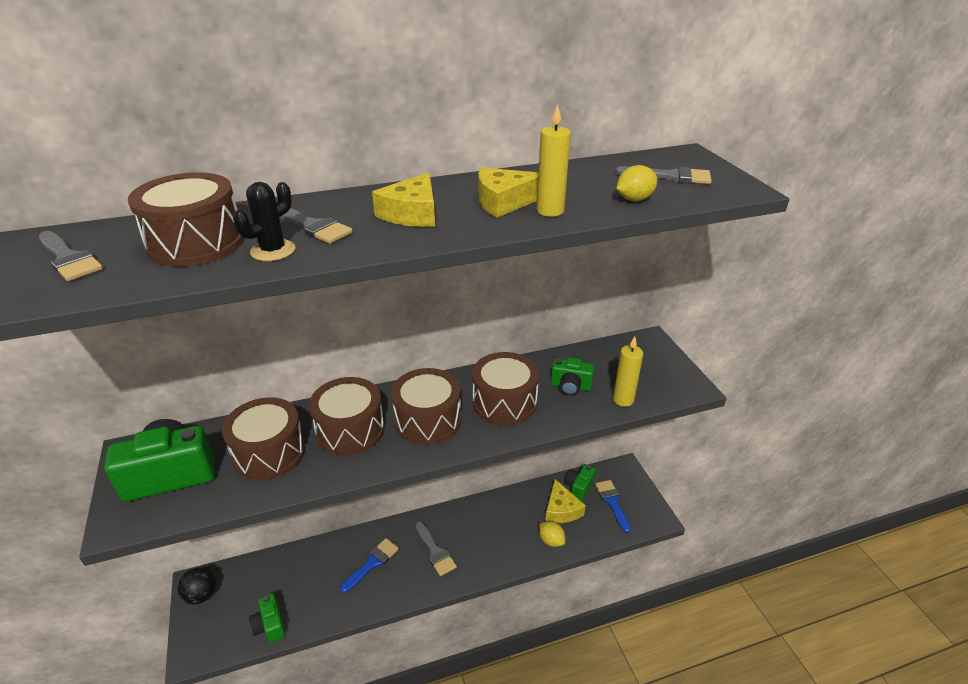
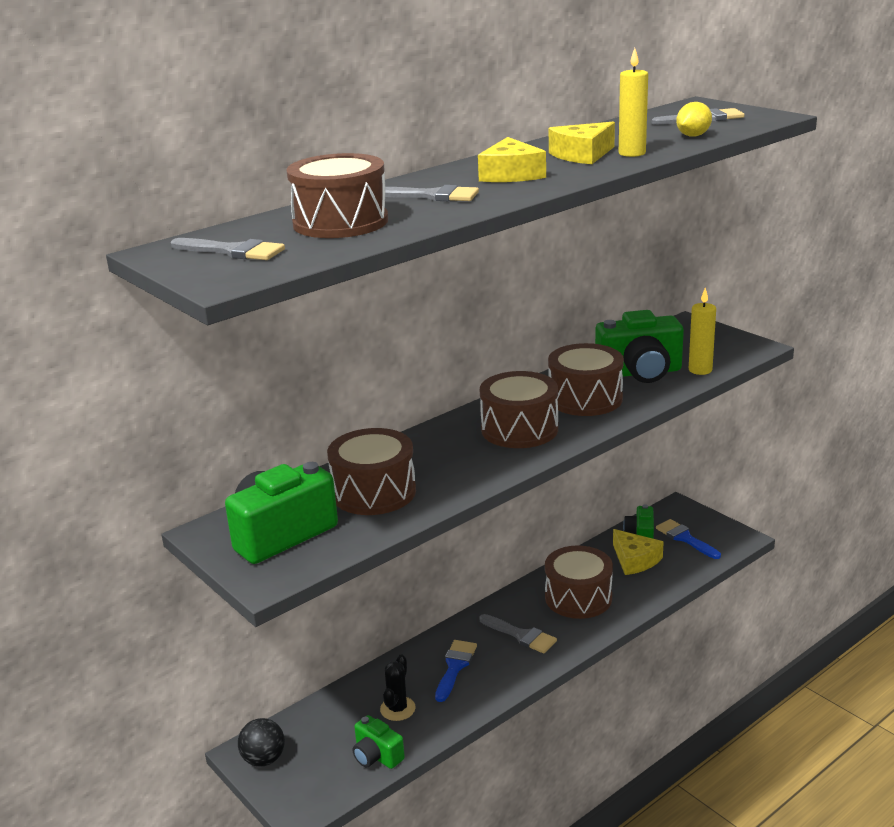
camera: 20 degrees left, 10 degrees down
(273, 251) = (425, 213): black cactus -> black cactus (397, 709)
(350, 430) = (444, 455): brown drum -> brown drum (578, 597)
(551, 540) = (643, 588): yellow lemon -> none
(570, 386) = (640, 372): green camera -> green camera, size x1.80

